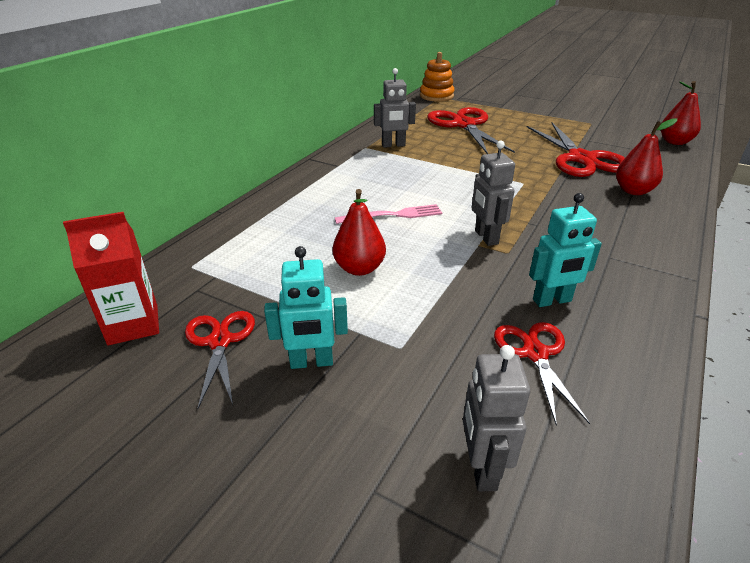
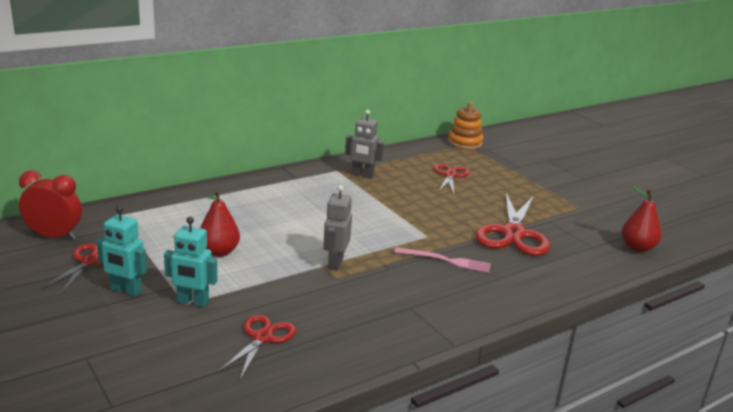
camera: 25 degrees right, 10 degrees down
(133, 324) = (54, 236): red carton -> red clock
(393, 215) = (288, 226): pink fork -> pink fork (446, 260)
(464, 125) = (450, 175): red scissors -> red scissors, size x0.58
(481, 468) = (151, 372): grey robot -> none
(552, 301) = (320, 316): turquoise robot -> turquoise robot (192, 302)
(633, 191) = (516, 272): red pear -> none

